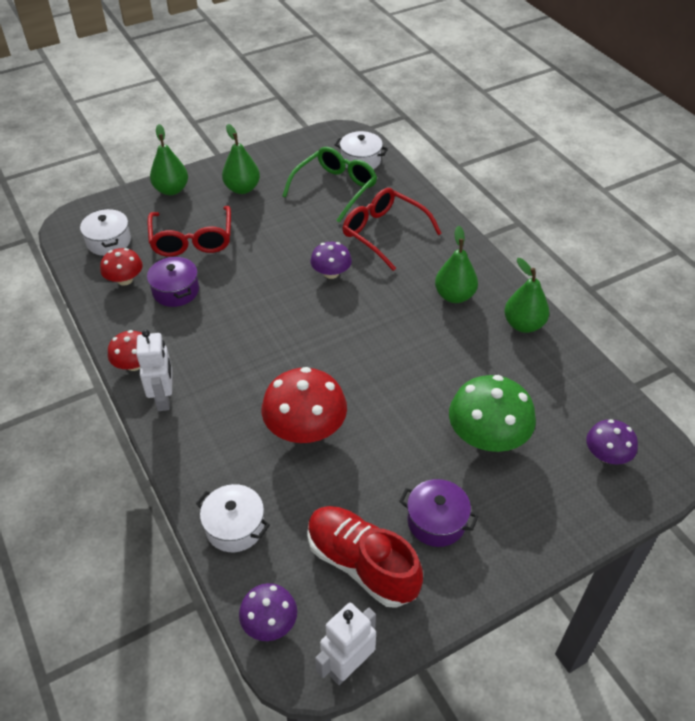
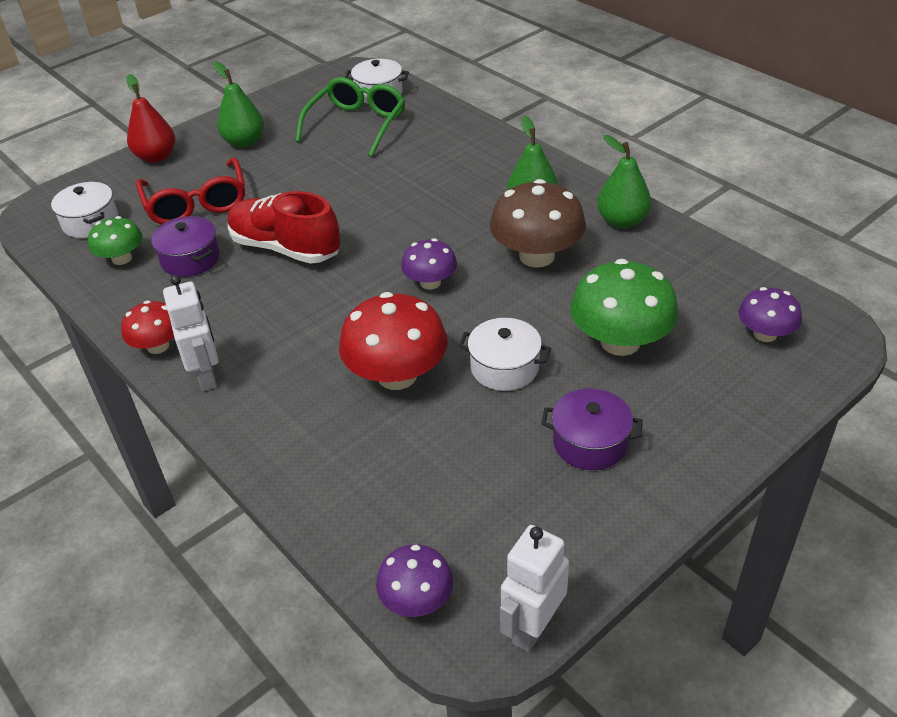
camera: 10 degrees left, 5 degrees down
(125, 280) = (122, 258): red mushroom -> green mushroom
(171, 190) = (156, 157): green pear -> red pear
(235, 527) = (339, 500): white pot -> white pot (504, 367)
(331, 273) = (378, 209): purple mushroom -> purple mushroom (430, 282)
(361, 564) = (513, 508): red shoe -> red shoe (285, 248)
(384, 233) = (428, 159): red glasses -> none
(444, 343) = (536, 256): none -> brown mushroom

